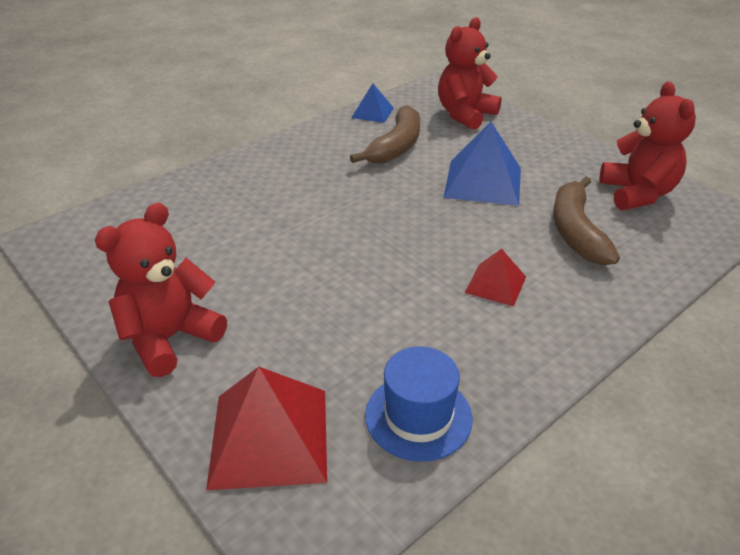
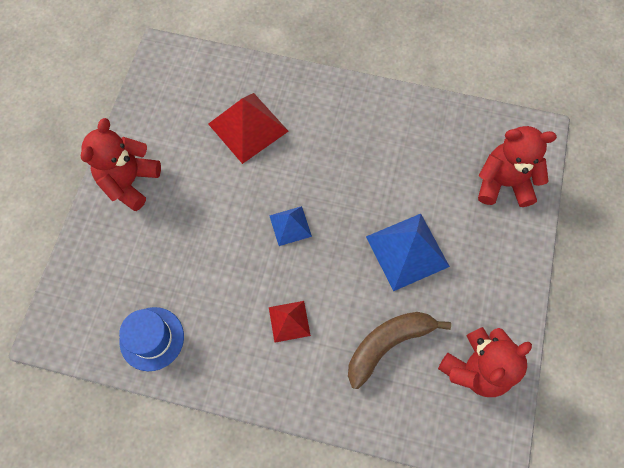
camera: 55 degrees right, 30 degrees up
(170, 338) = (129, 182): red teddy bear -> red teddy bear turned 75 degrees counterclockwise
(269, 437) = (97, 277): red pyramid -> red pyramid (248, 127)
(372, 113) = (450, 116): blue pyramid -> blue pyramid (290, 225)
(396, 146) = (412, 165): brown banana -> none

